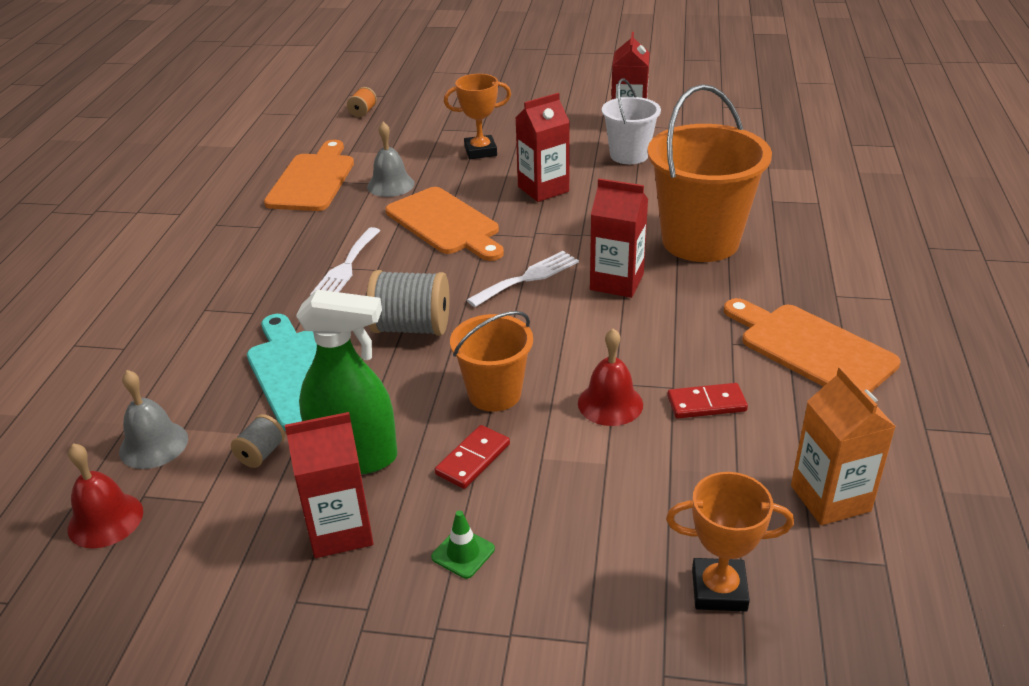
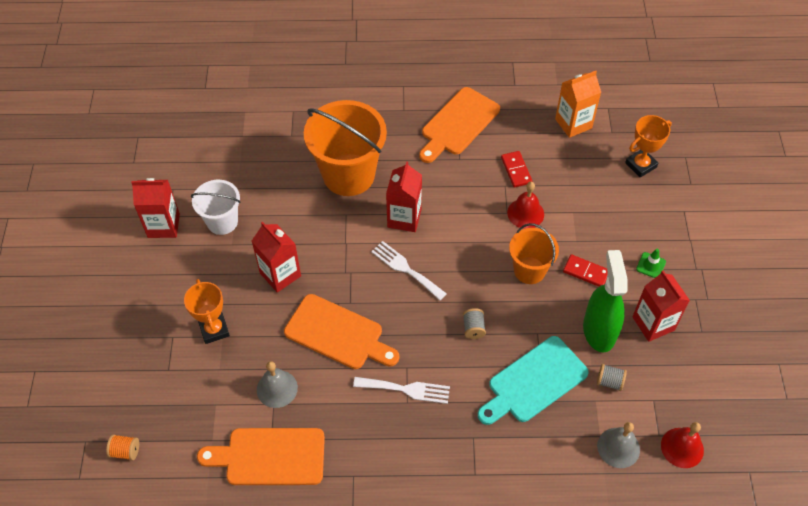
camera: 100 degrees left, 20 degrees up
(411, 327) = (473, 328): grey spool -> grey spool, size x0.50
(445, 223) = (338, 333): orange cutting board -> orange cutting board turned 75 degrees clockwise
(719, 590) = (640, 165): orange trophy -> orange trophy turned 60 degrees clockwise

